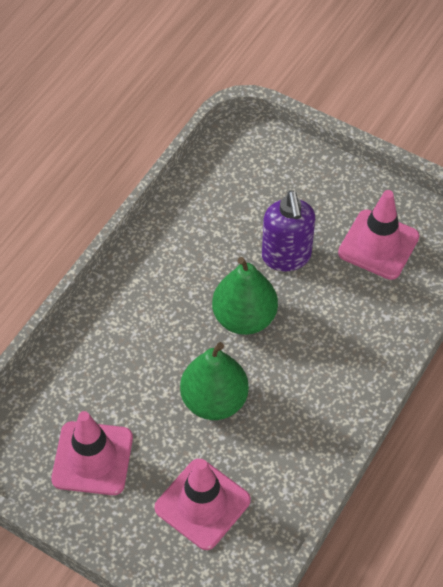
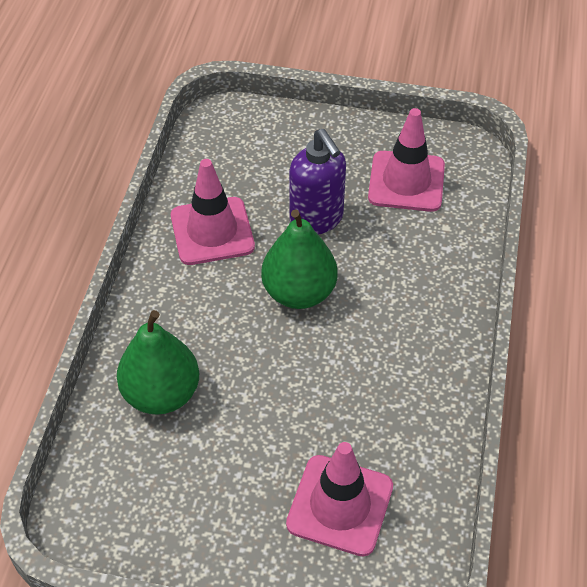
camera: 20 degrees left, 5 degrees down
(92, 458) = (191, 496): pink traffic cone -> pink traffic cone (212, 231)
(214, 400) = (304, 388): green pear -> green pear (161, 394)

